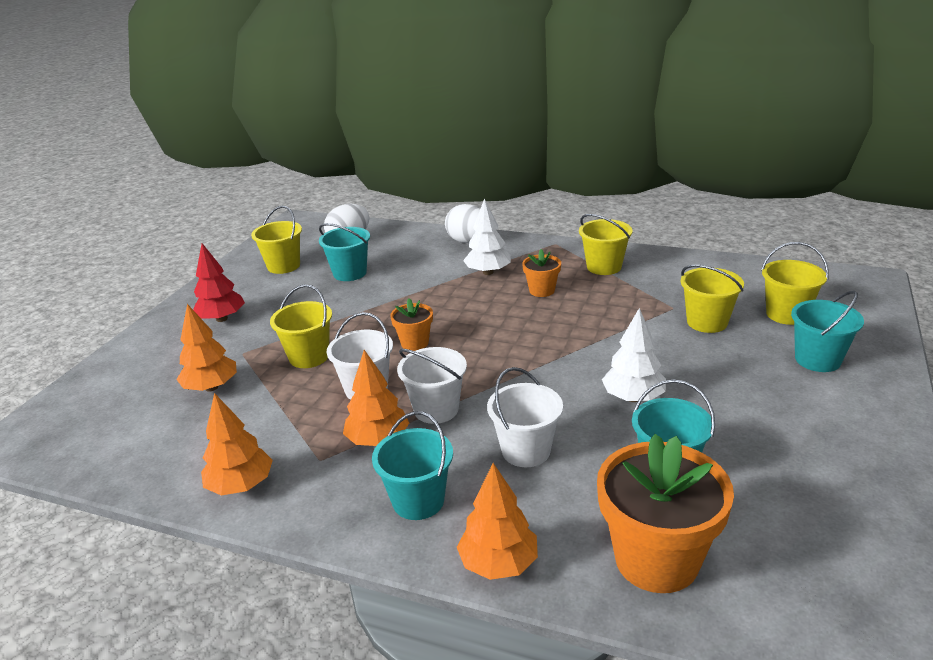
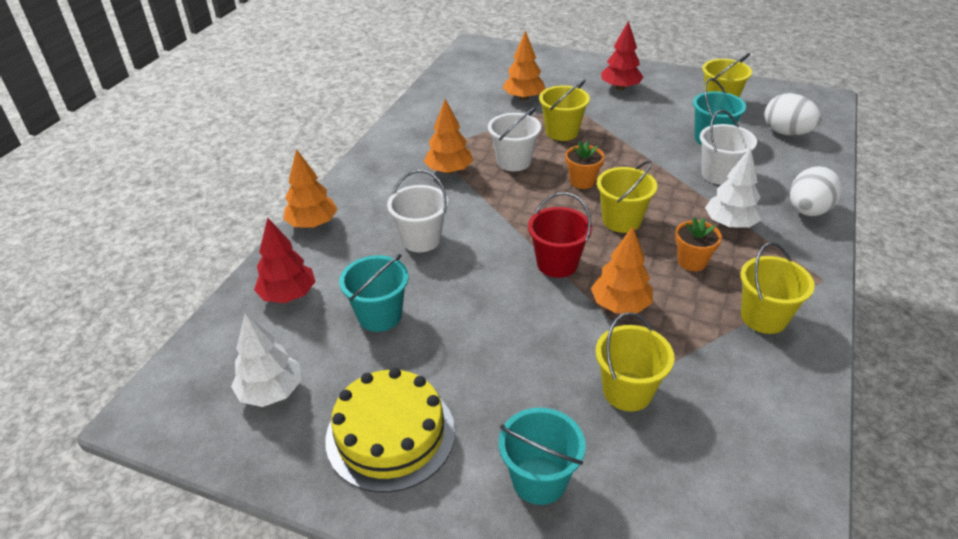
camera: 90 degrees right, 10 degrees up
(241, 485) = (414, 123): orange tree -> orange tree (620, 305)
(418, 501) = (380, 191): turquoise bucket -> none
(436, 409) = (482, 195): white bucket -> white bucket (719, 174)
(556, 356) = (557, 264): none -> red bucket
(633, 398) = (482, 308): white tree -> white tree (271, 392)
(656, 559) = (288, 295): orange flower pot -> red tree
(786, 314) = (652, 481): yellow bucket -> yellow bucket (621, 220)
(822, 441) = (390, 434): none -> yellow cake

